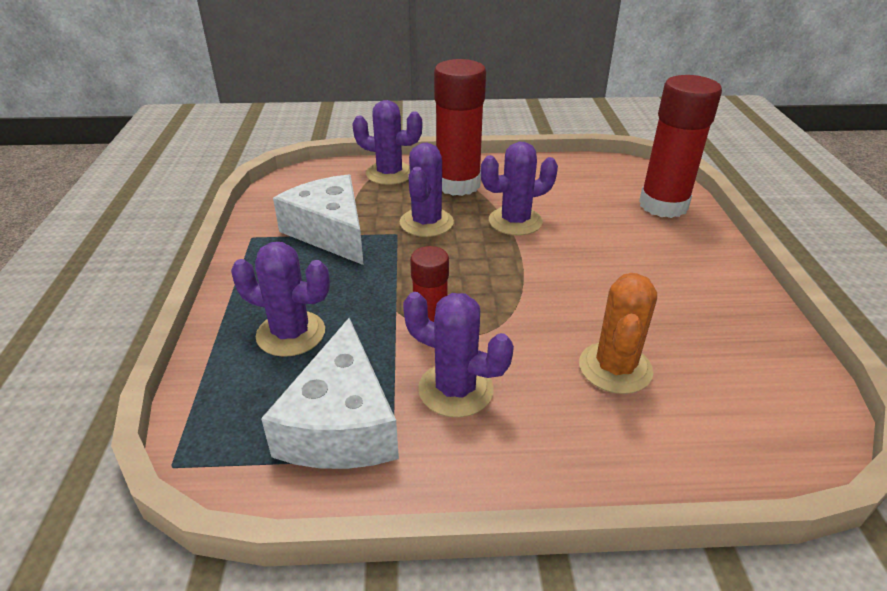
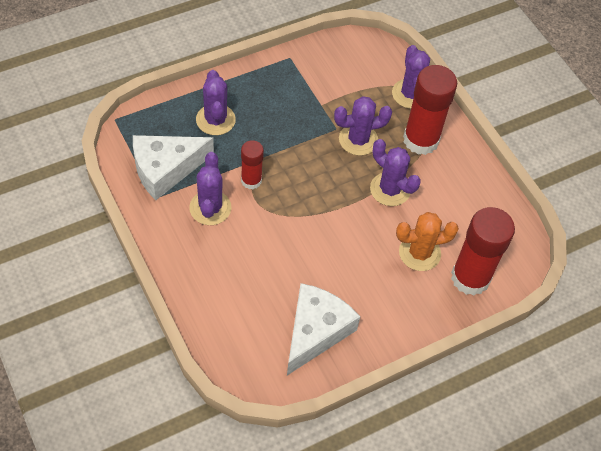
camera: 60 degrees right, 20 degrees up
(330, 232) = (317, 93): white cheese -> white cheese (315, 331)
(615, 368) = (263, 277): orange cactus -> orange cactus (419, 253)

